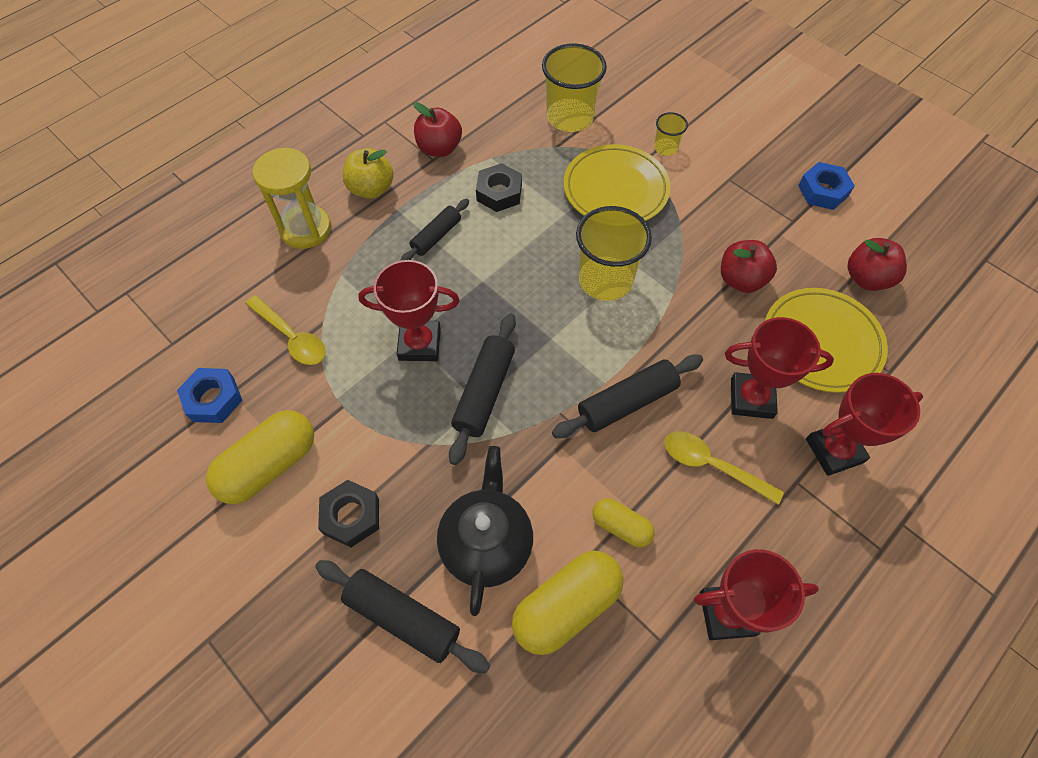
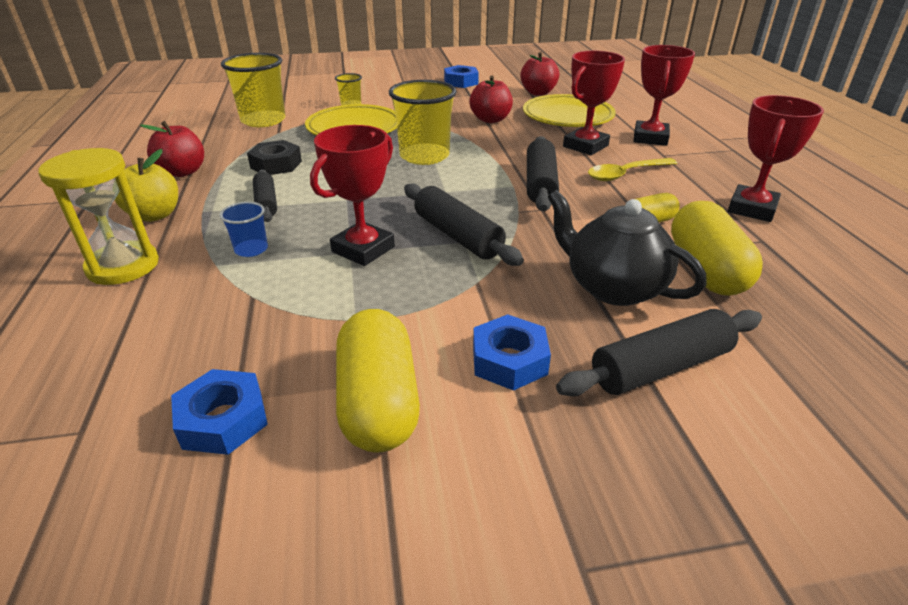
camera: 55 degrees left, 25 degrees down
(292, 337) = (236, 323): yellow spoon -> none
(351, 516) = (509, 360): black nut -> blue nut
(371, 279) = (251, 249): none -> blue cup

